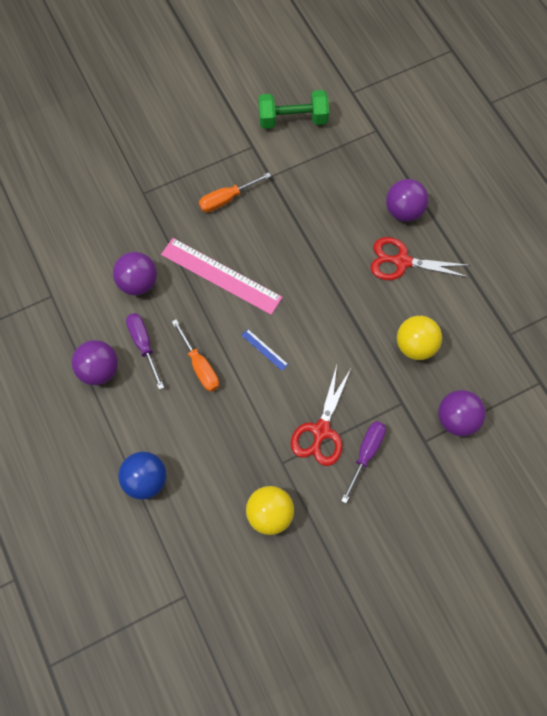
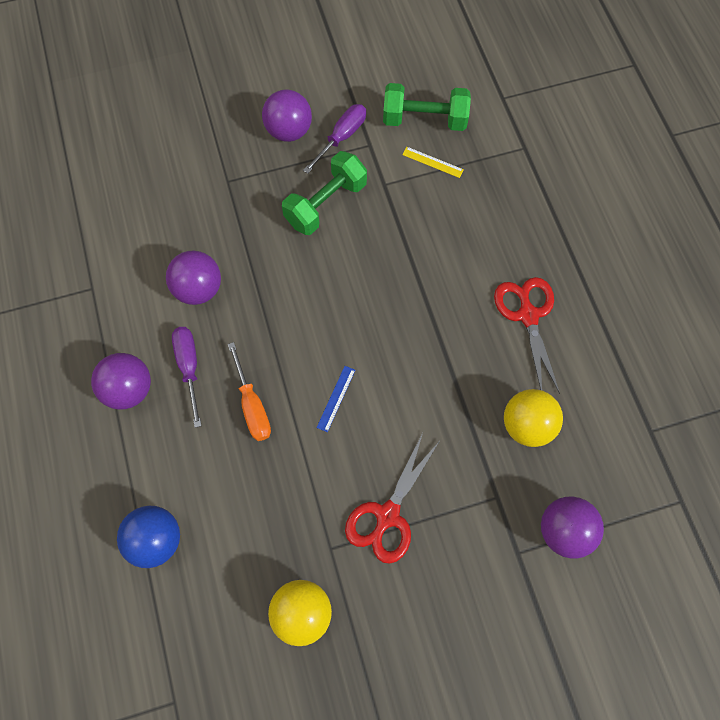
camera: 10 degrees right, 0 degrees up
(221, 276) = (300, 297): pink ruler -> none
(226, 199) = (326, 204): orange screwdriver -> green dumbbell
(264, 349) = (336, 398): blue ruler -> blue ruler turned 60 degrees clockwise
(305, 153) = (432, 162): none -> yellow ruler
(366, 453) = (439, 555): purple screwdriver -> purple screwdriver (342, 137)
(401, 261) = (527, 315): red scissors -> red scissors turned 60 degrees clockwise
(404, 211) = (541, 252): purple ball -> purple ball (289, 131)

